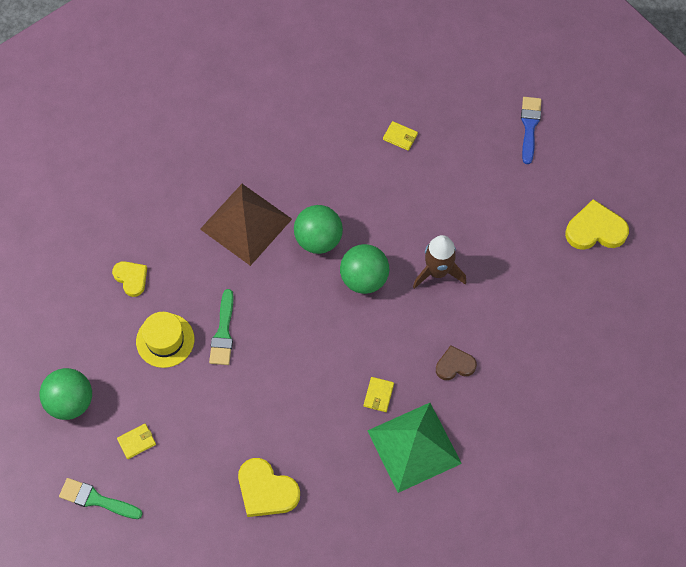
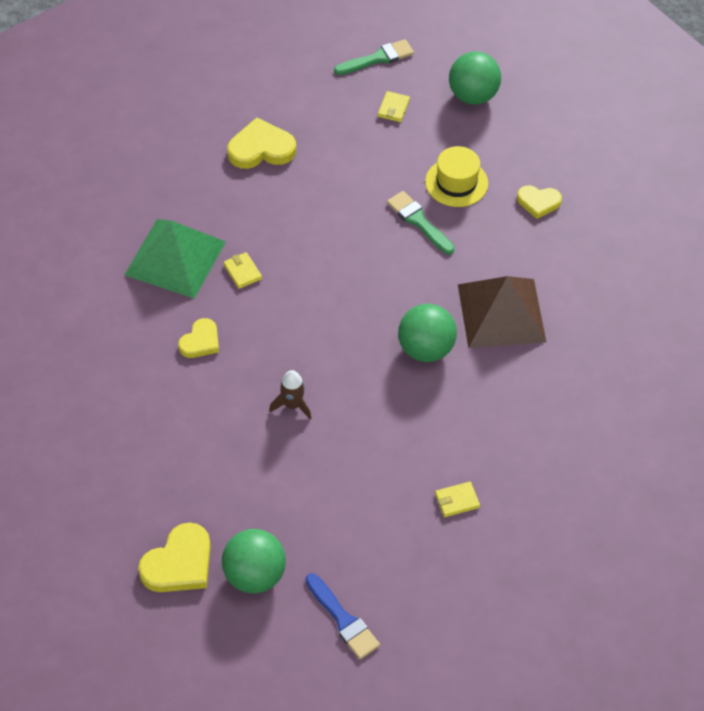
camera: 135 degrees right, 10 degrees down
(364, 279) = (351, 348): green ball -> green ball (254, 575)
(437, 271) = (292, 405): brown rocket -> brown rocket, size x0.66
(455, 365) = (200, 341): brown heart -> yellow heart

